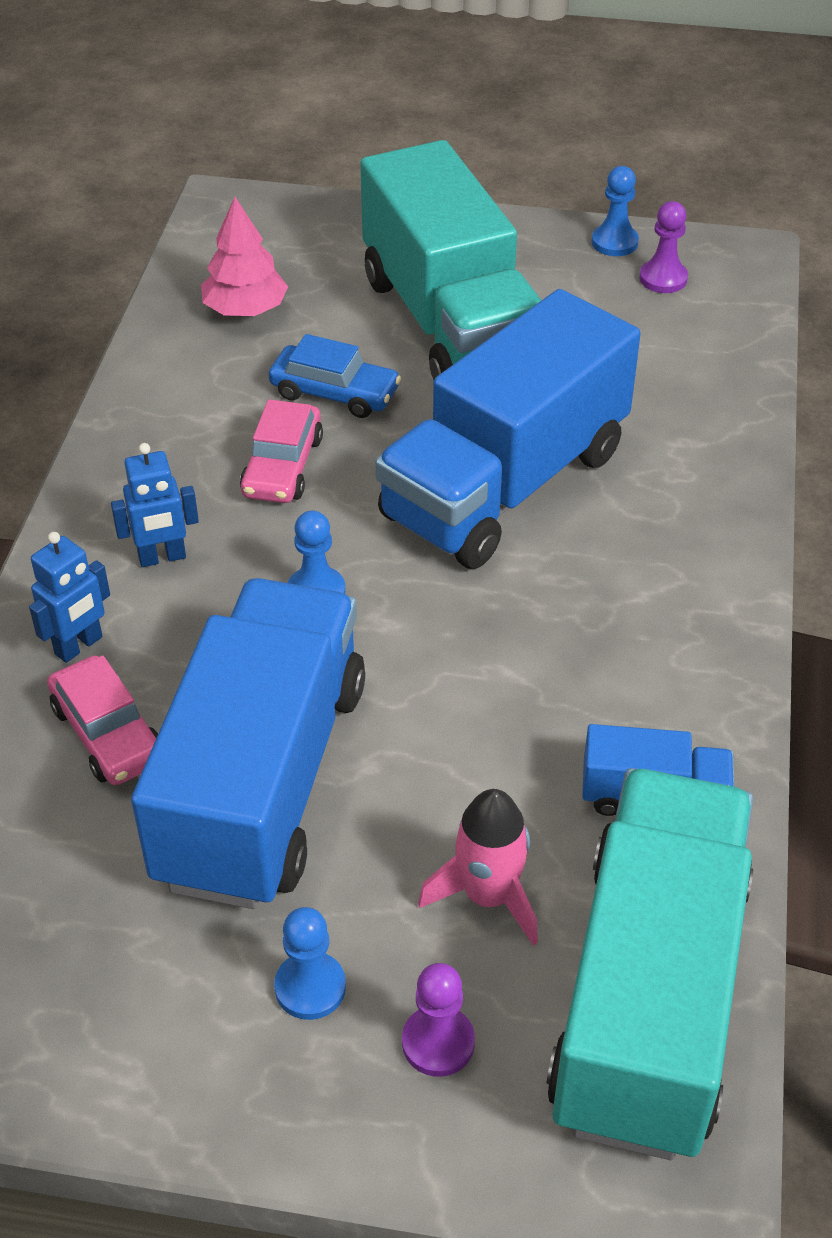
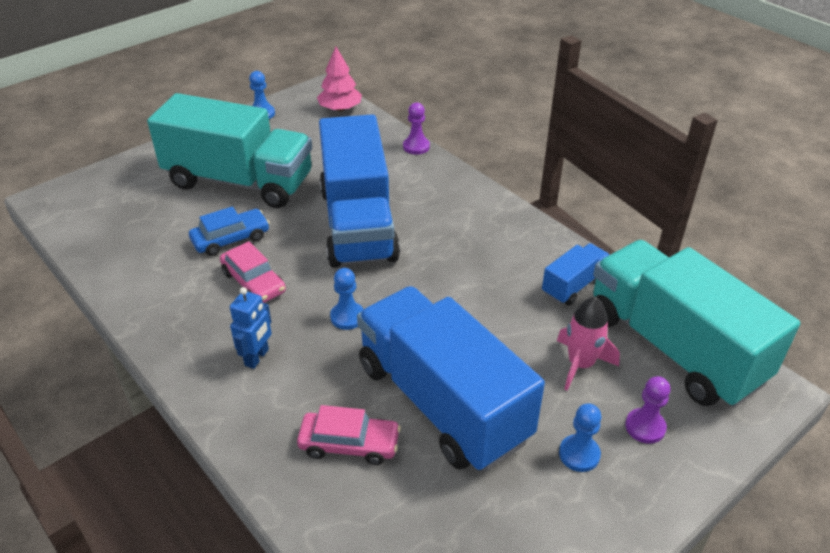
camera: 50 degrees left, 5 degrees down
(79, 646) = (277, 423): blue robot -> none
(245, 309) = (132, 234): pink tree -> pink tree (340, 109)
(663, 278) = (302, 115): purple pawn -> purple pawn (416, 146)

